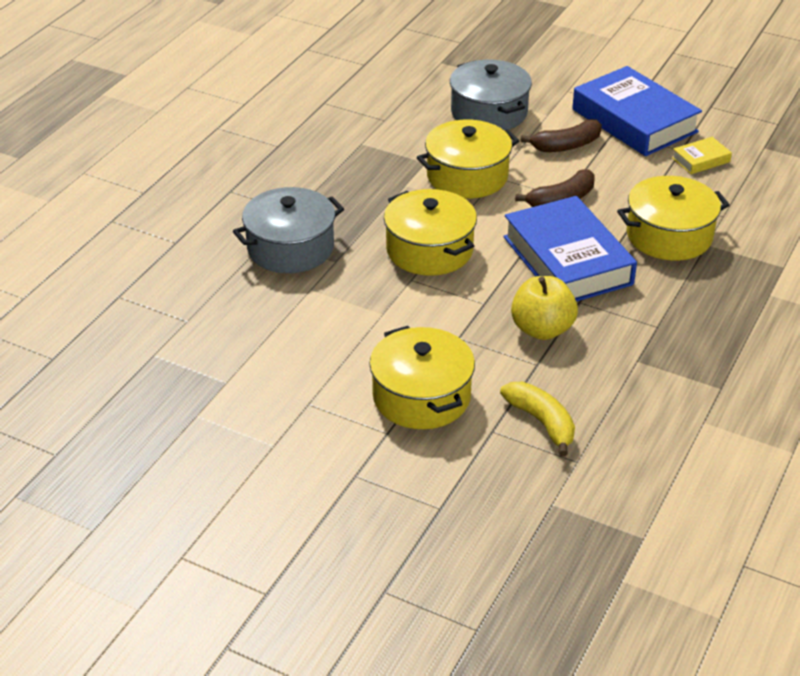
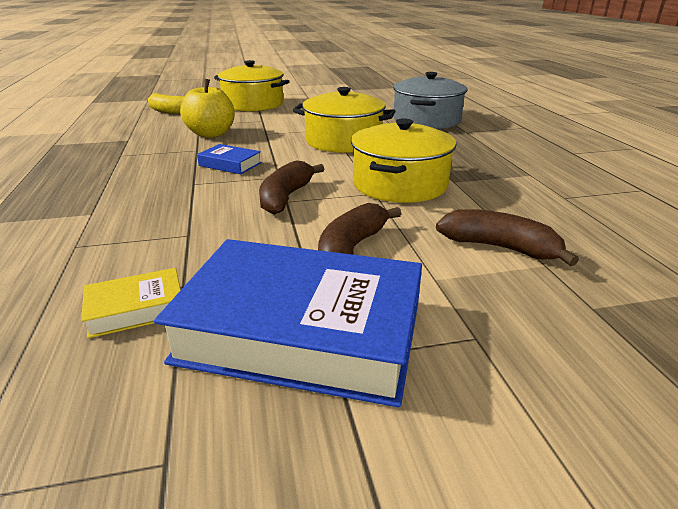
camera: 140 degrees right, 10 degrees down
(489, 112) = (500, 247): grey pot -> brown banana
(567, 260) = (230, 164): blue book -> blue book, size x0.43
(669, 236) = (140, 207): yellow pot -> none
(700, 160) = (136, 309): yellow book -> yellow book turned 45 degrees clockwise

